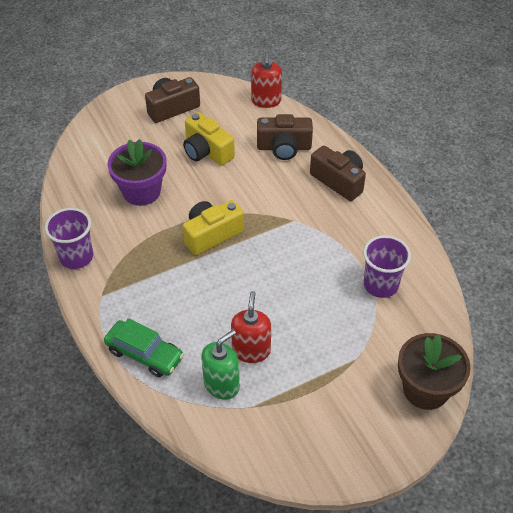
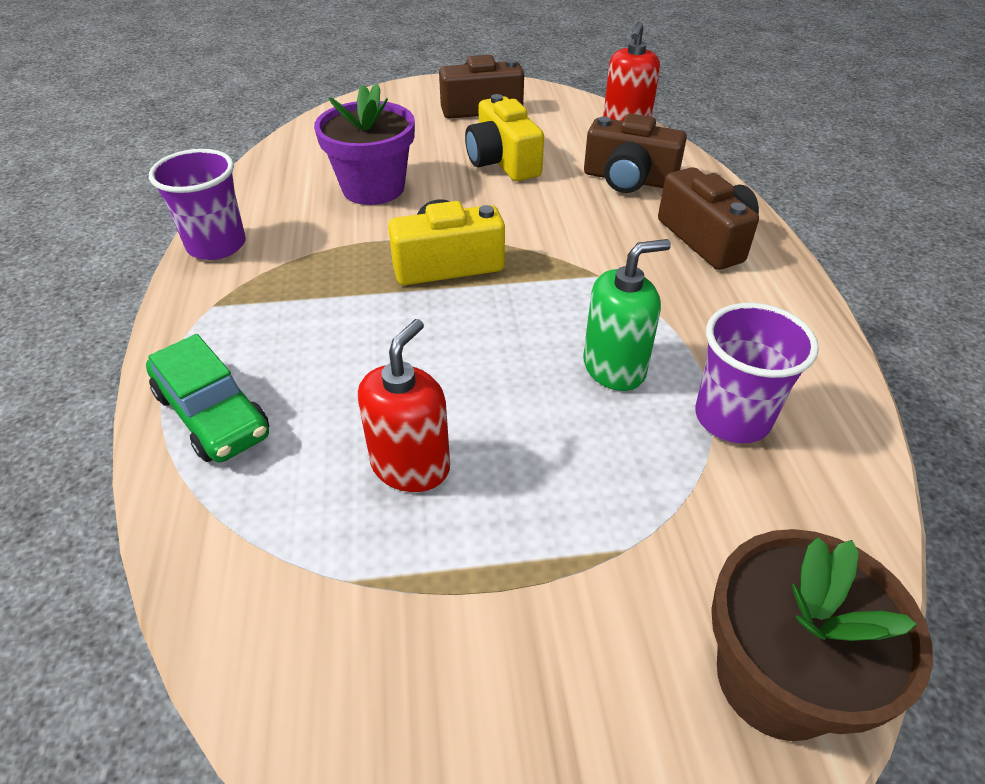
camera: 20 degrees right, 5 degrees down
(221, 384) = (315, 514): green soap dispenser -> green soap dispenser (614, 368)

